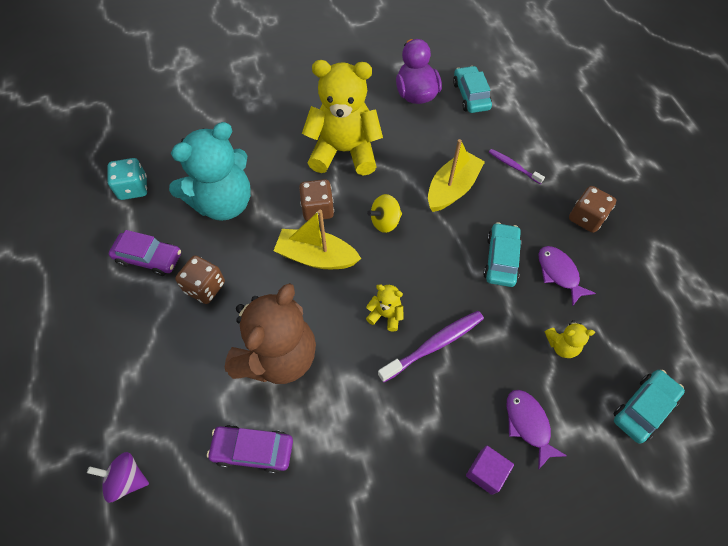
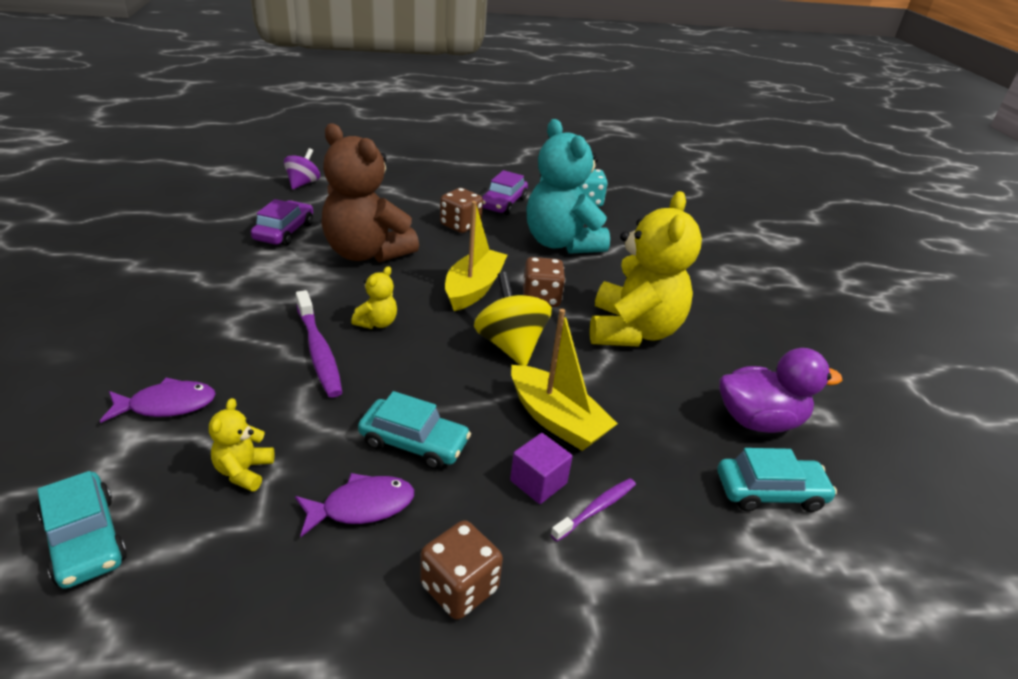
camera: 95 degrees right, 25 degrees down
(385, 222) = (510, 345): yellow spinning top -> yellow spinning top, size x1.54
(486, 472) = (146, 357): purple cube -> purple cube (538, 482)

